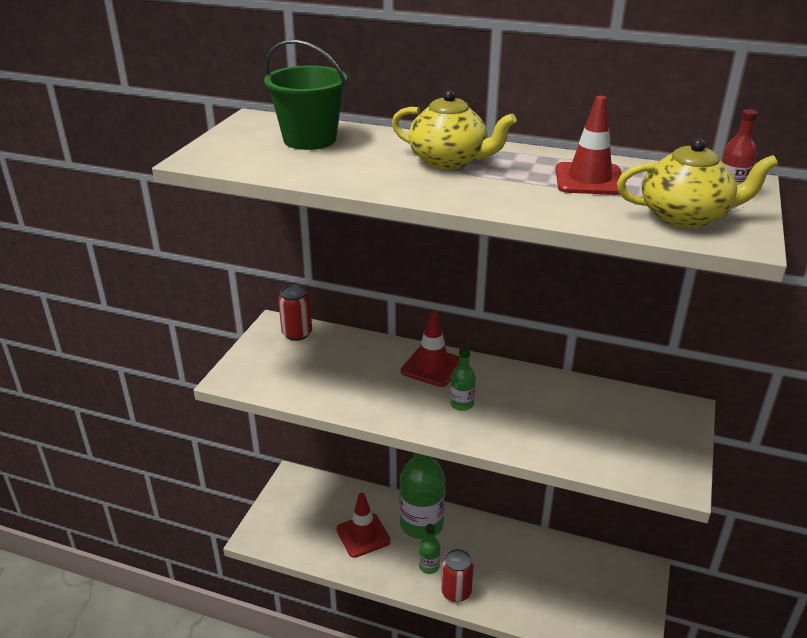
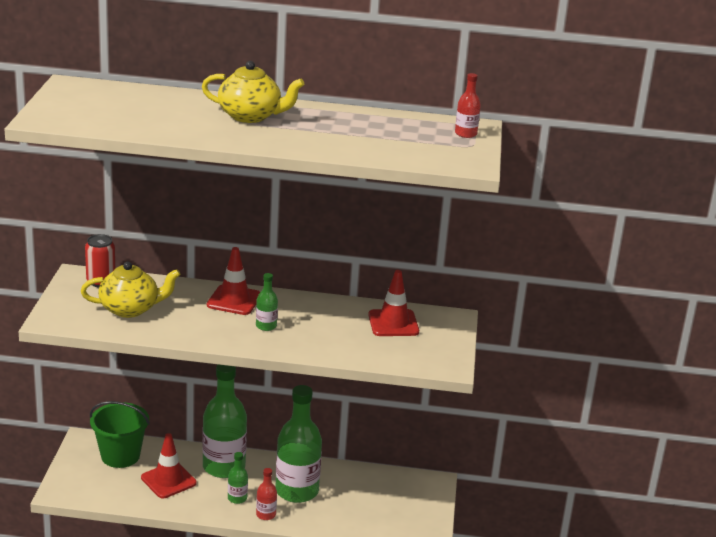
camera: 15 degrees left, 5 degrees down
(310, 139) = (128, 101): green bucket -> green bucket (120, 456)
(456, 592) = (266, 514): red can -> red bottle
(493, 564) = (297, 491): none -> green bottle
(589, 179) = (362, 127): red traffic cone -> red traffic cone (393, 323)
(685, 217) = (433, 152): yellow teapot -> yellow teapot (130, 309)

